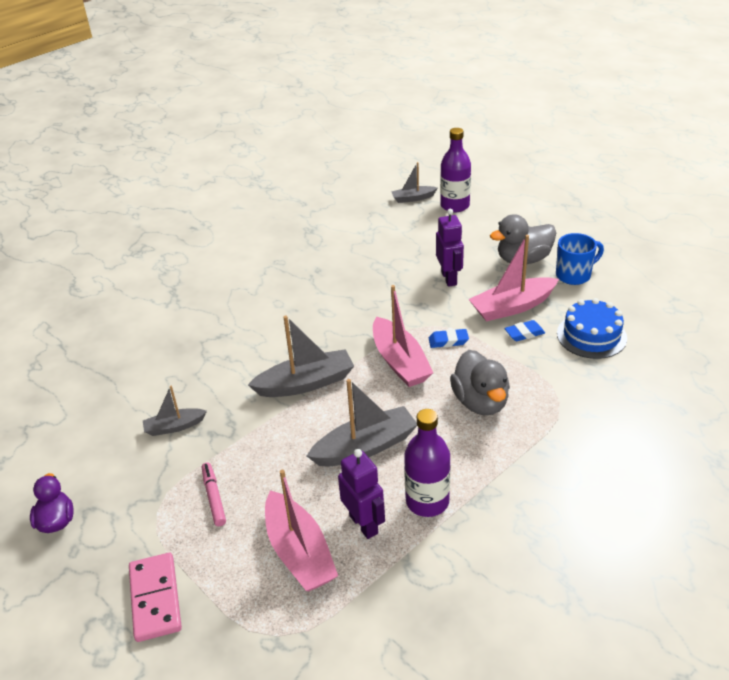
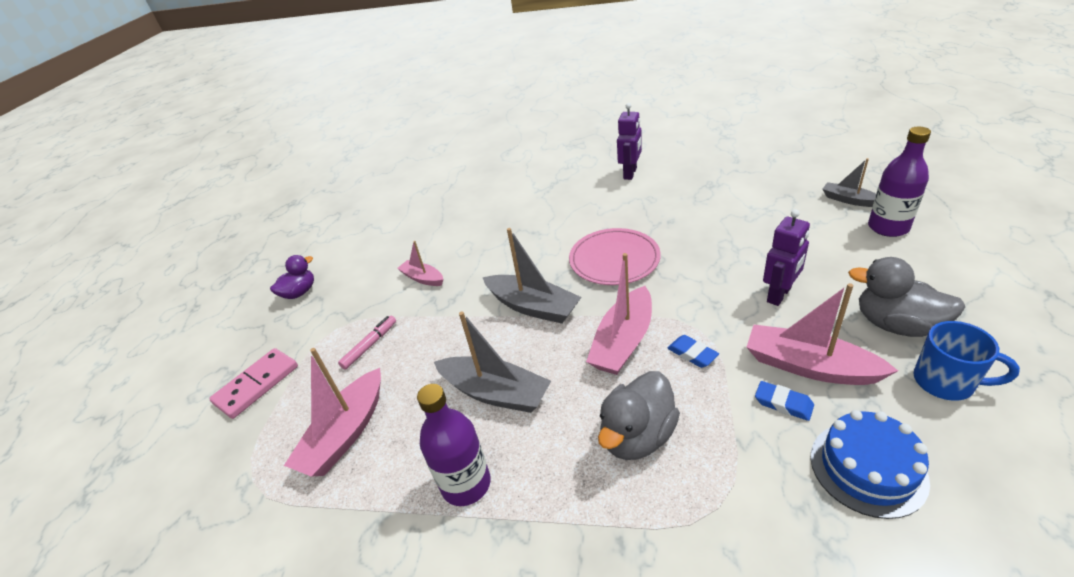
camera: 55 degrees right, 0 degrees up
(174, 427) = (423, 278): grey boat -> pink boat
(316, 318) = (614, 259): none -> pink plate
(364, 524) = (404, 455): purple robot -> purple robot (630, 173)

